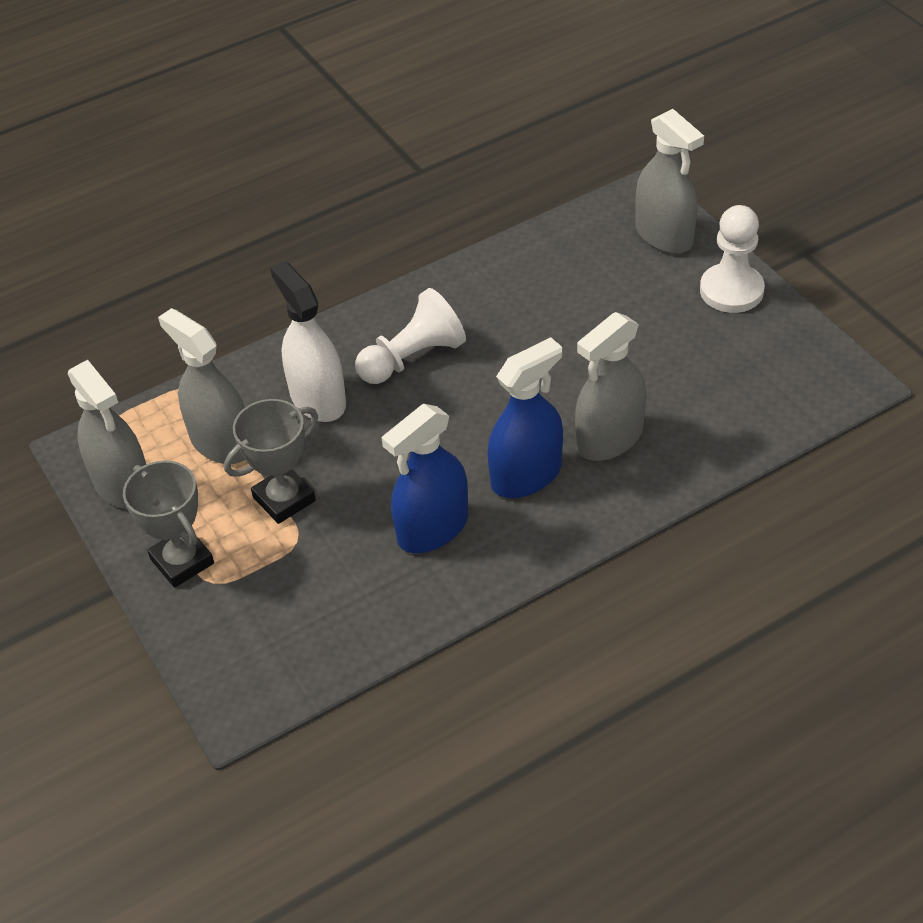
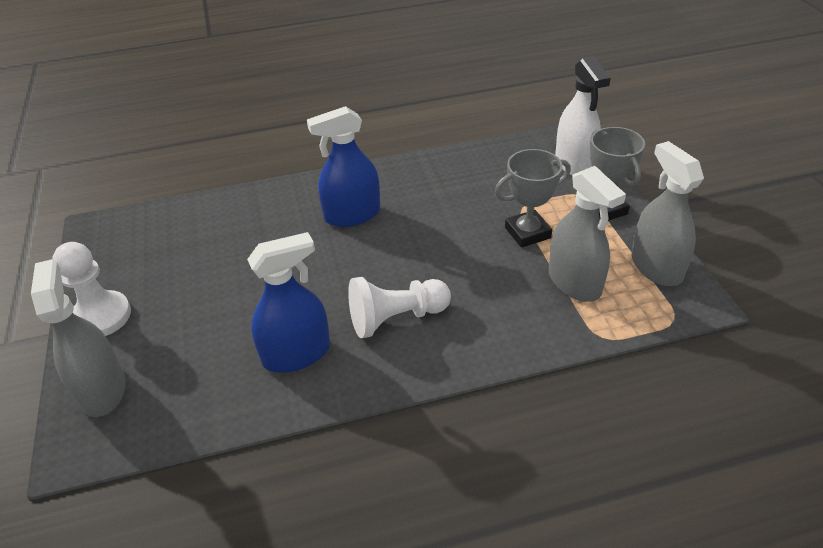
camera: 165 degrees left, 5 degrees down
(318, 399) = (488, 300): white spray bottle -> white spray bottle (574, 164)
(433, 528) = (428, 197): blue spray bottle -> blue spray bottle (296, 354)
(609, 438) = (282, 226): grey spray bottle -> none

